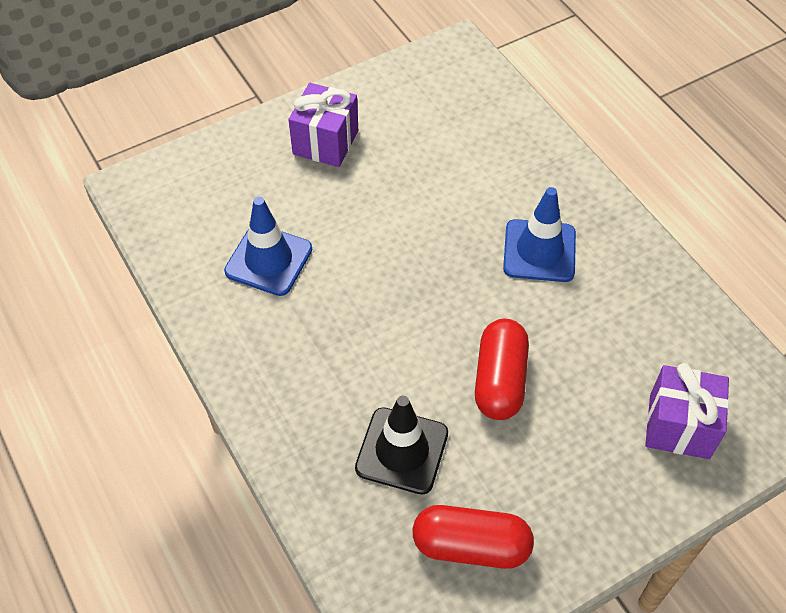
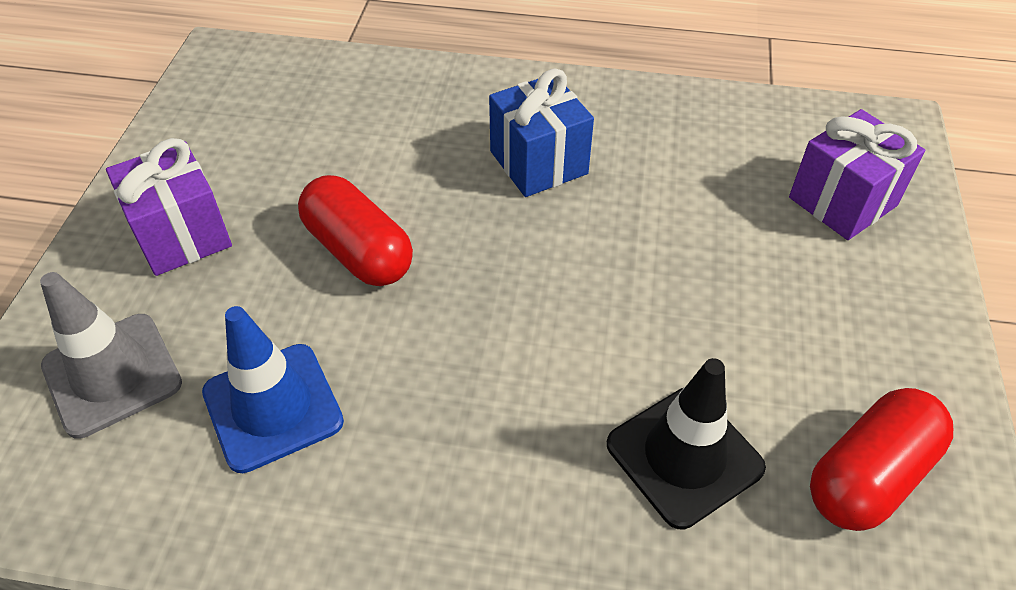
camera: 50 degrees left, 5 degrees down
(228, 187) = (112, 374): none -> grey traffic cone
(500, 380) = (667, 299): red capsule -> red capsule (358, 251)
(539, 251) = (538, 162): blue traffic cone -> blue gift

